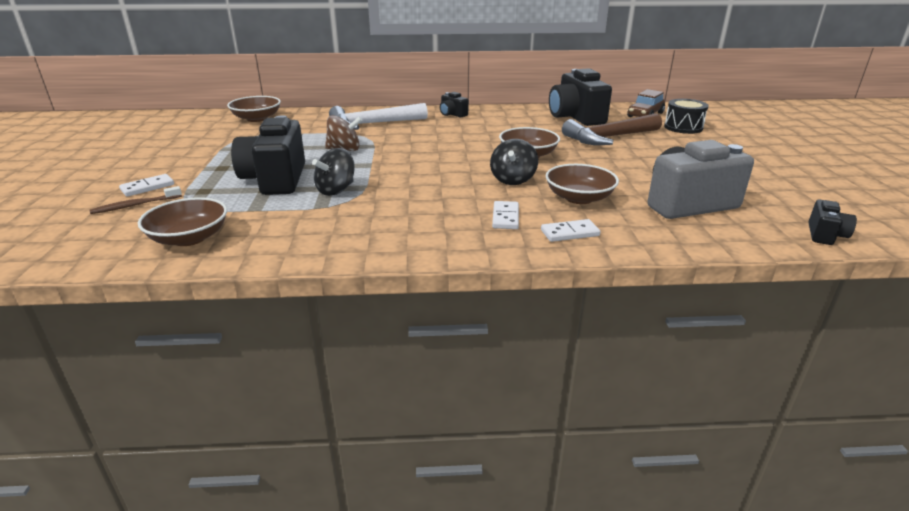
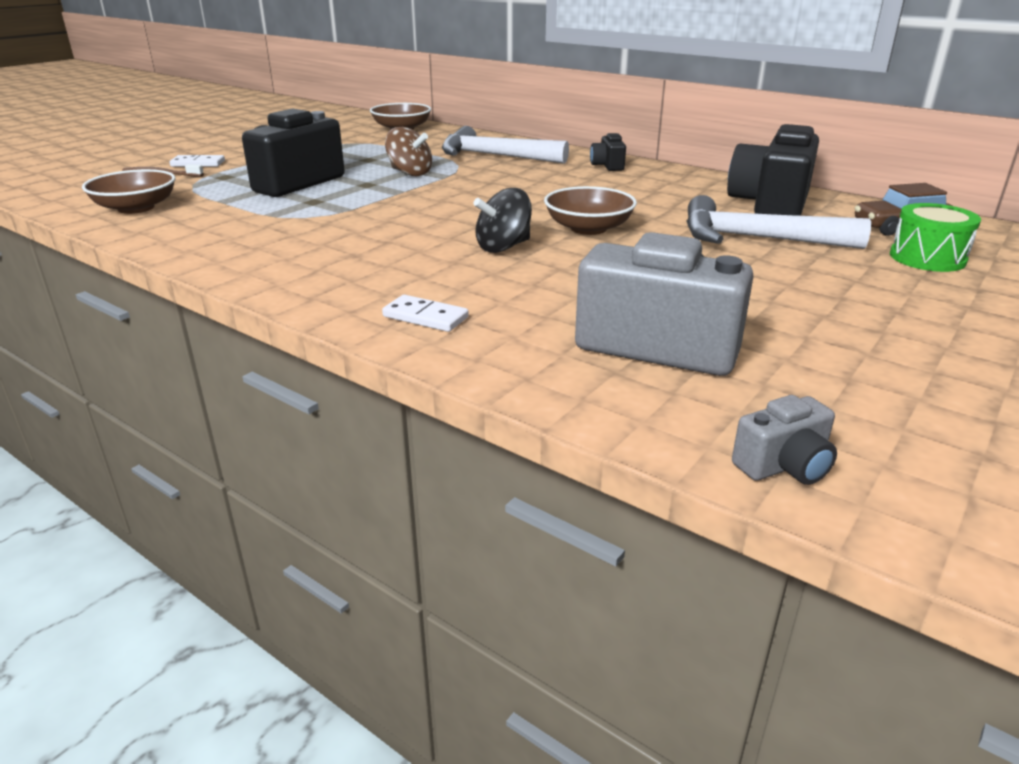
camera: 40 degrees right, 0 degrees up
(336, 190) = (316, 205): black spinning top -> none
(505, 217) = (400, 278): white domino -> none
(579, 198) = (530, 289): brown bowl -> none
(609, 138) = (756, 239): brown hammer -> white hammer
(683, 127) = (927, 258): black drum -> green drum
(825, 235) = (784, 466): black camera -> grey camera

